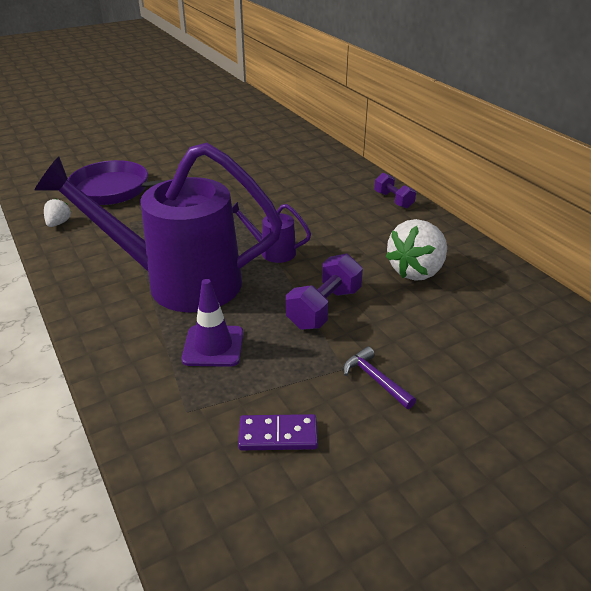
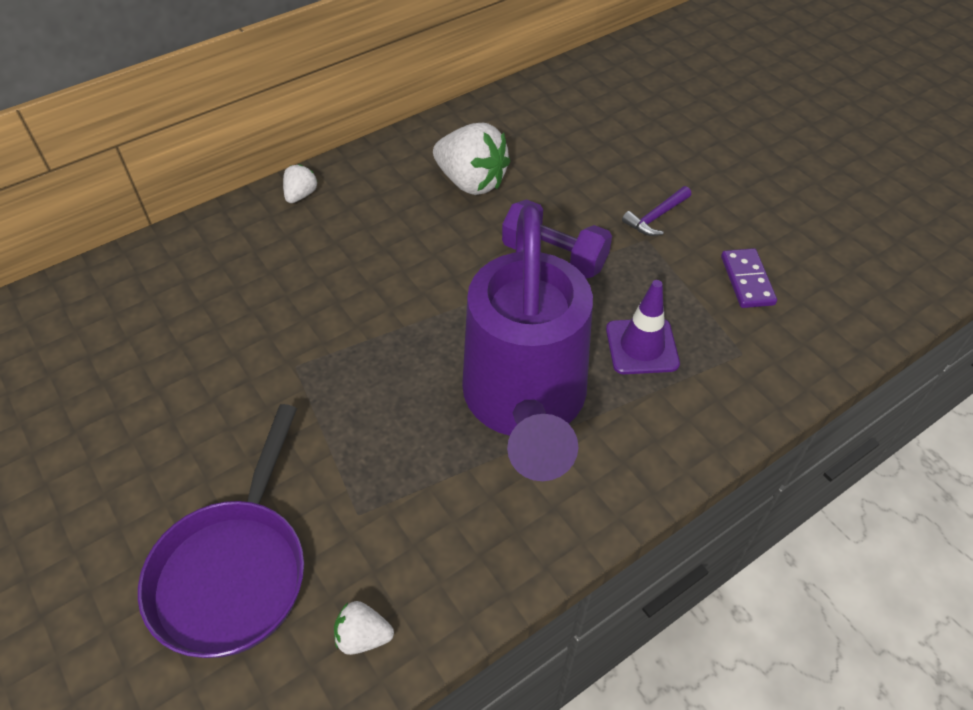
camera: 95 degrees left, 15 degrees up
(272, 251) = (440, 312): purple watering can -> none
(393, 200) = (301, 195): purple dumbbell -> white strawberry

